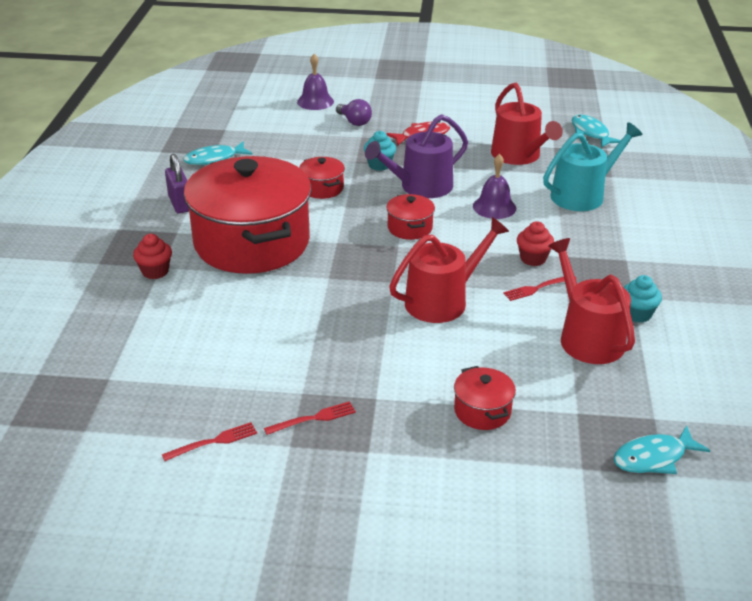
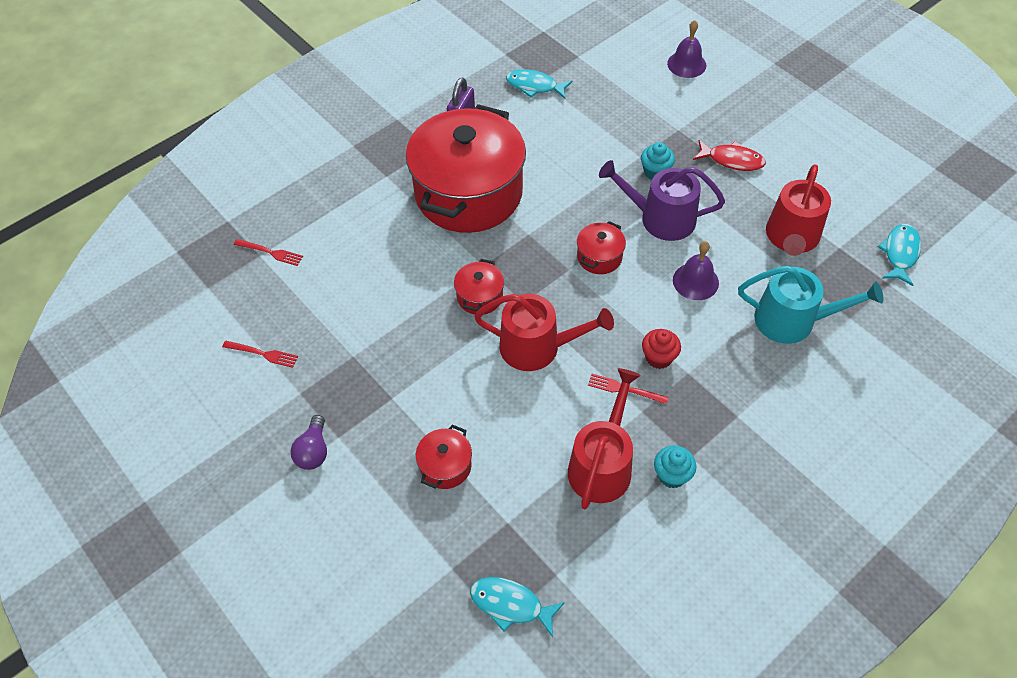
camera: 45 degrees right, 20 degrees up
(155, 271) = (378, 178): red cupcake -> none
(314, 418) = (337, 383): red fork -> red fork (271, 252)
(322, 188) = (580, 169): red pot -> red pot (480, 297)
(354, 122) = (692, 108): purple light bulb -> purple light bulb (313, 451)

